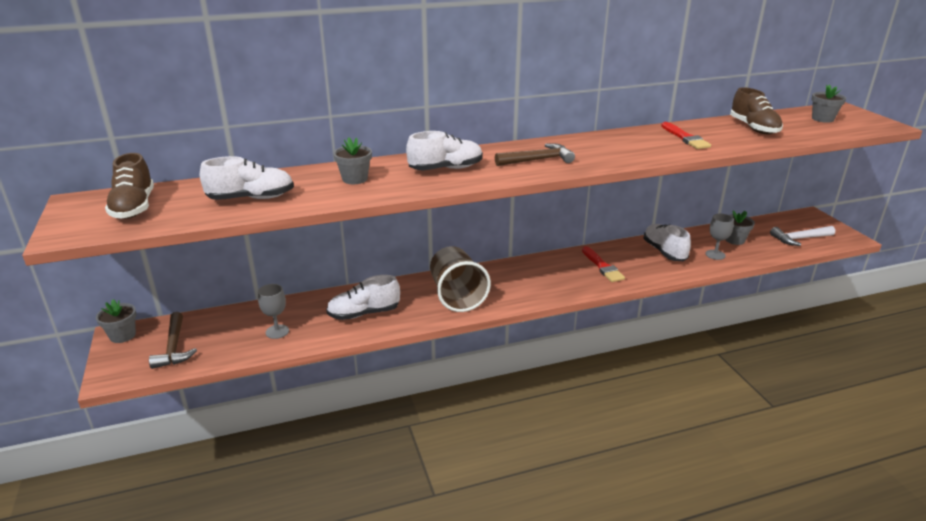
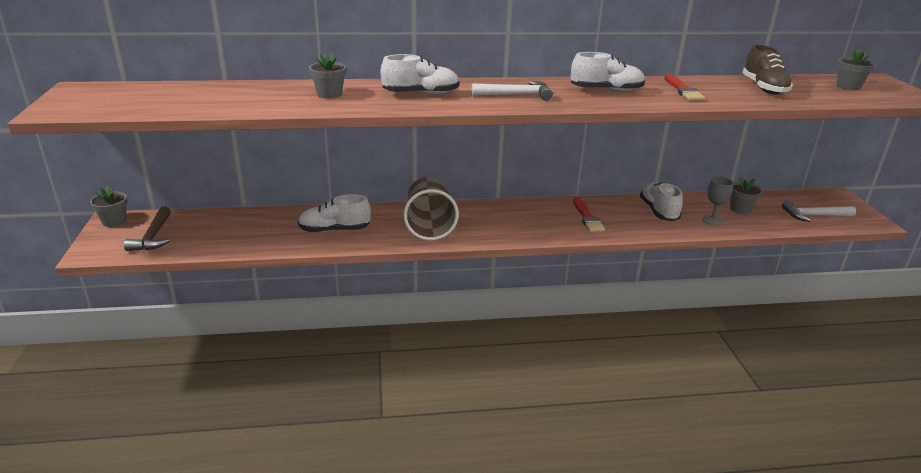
camera: 10 degrees right, 0 degrees up
(134, 207) = (121, 97): brown shoe -> none
(251, 198) = (226, 100): white shoe -> white shoe (606, 91)
(277, 331) = (249, 235): grey goblet -> none
(537, 160) = (516, 95): brown hammer -> white hammer

